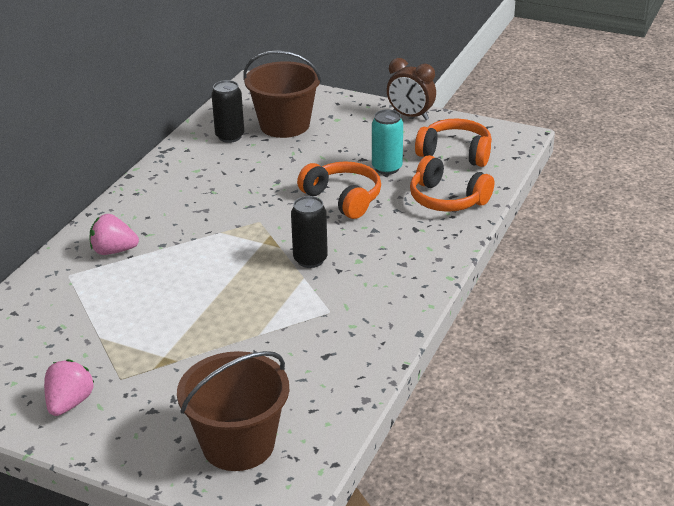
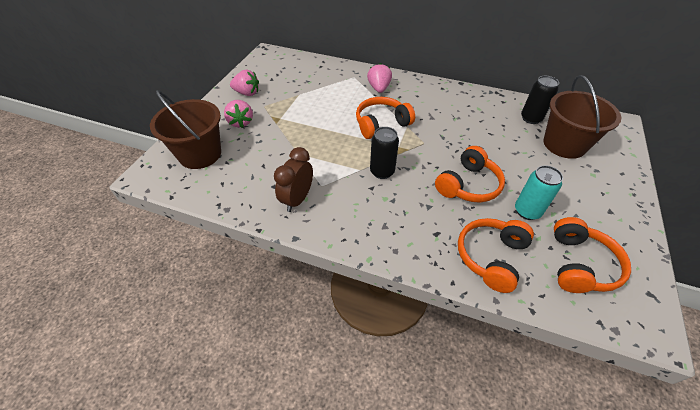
camera: 85 degrees right, 15 degrees up
(161, 403) = (241, 122): none -> pink strawberry
(208, 254) = (381, 124): none -> orange headphones
(410, 116) = (632, 226): brown clock -> brown clock (297, 199)

